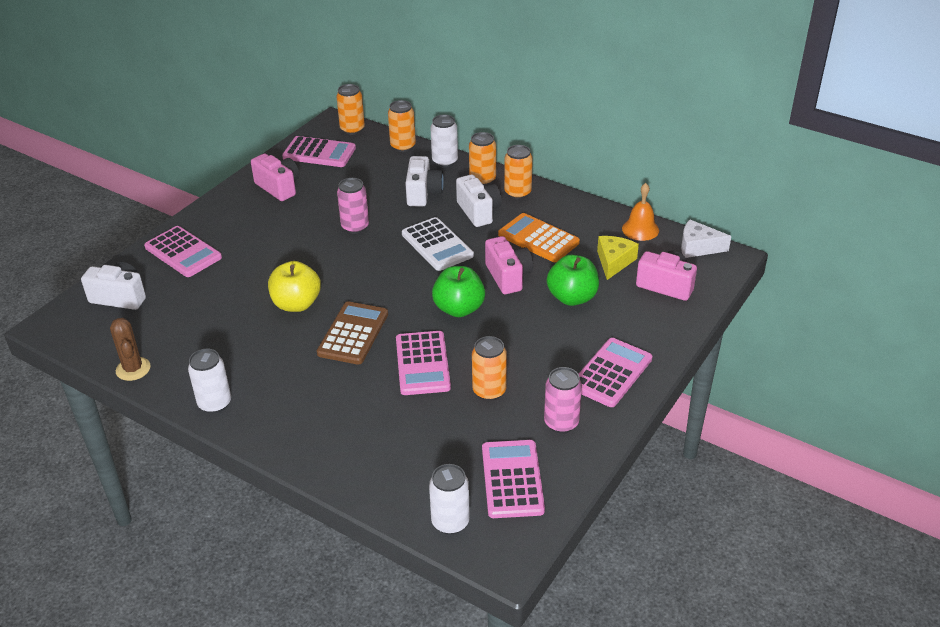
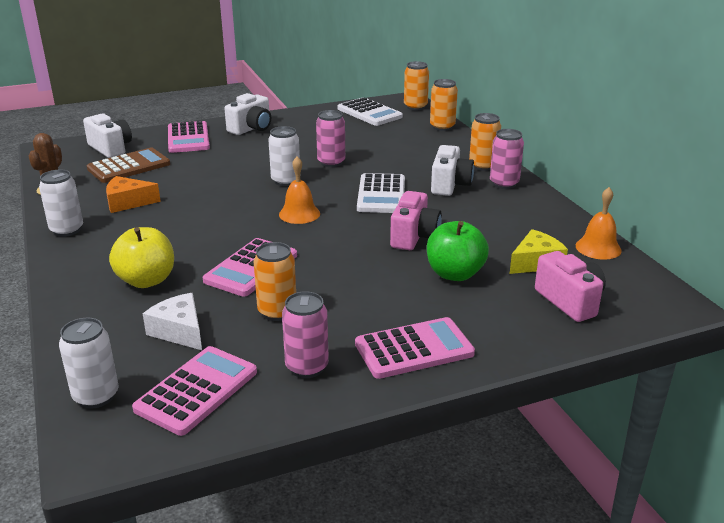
camera: 35 degrees right, 10 degrees down
(229, 350) = (128, 202): none -> orange cheese
(278, 187) = (309, 123): pink camera -> none
(296, 304) = (216, 193): yellow apple -> yellow apple (146, 280)
(319, 153) = (369, 113): pink calculator -> white calculator
(353, 334) = (228, 227): brown calculator -> brown calculator (129, 166)
(395, 294) = (299, 214): none -> orange bell
(423, 193) = (417, 159): white camera -> white camera (251, 128)
(445, 161) = (465, 145): white can -> white can (285, 181)
(459, 309) = (337, 243): green apple -> none
(517, 193) = (504, 184): orange can -> pink can
(538, 238) = (480, 220): orange calculator -> none
(698, 247) = (649, 284): white cheese -> white cheese (179, 331)

